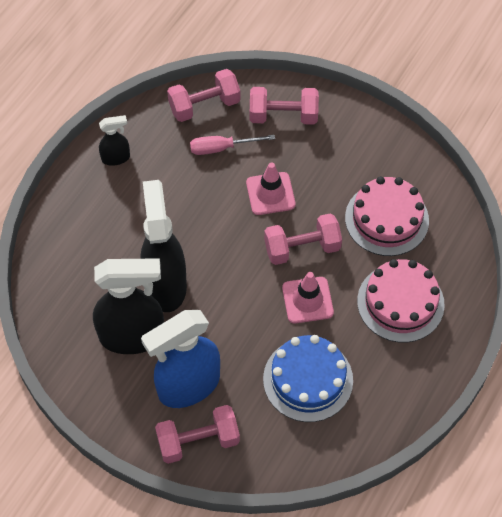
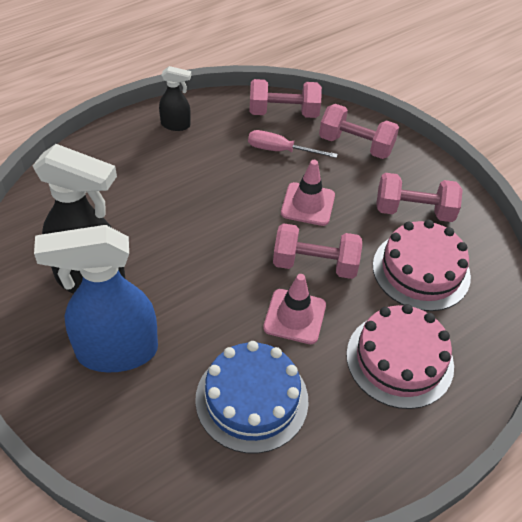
camera: 20 degrees right, 10 degrees down
(165, 284) = (154, 245): black spray bottle -> none
(198, 441) = (90, 415): pink dumbbell -> pink dumbbell (414, 211)

